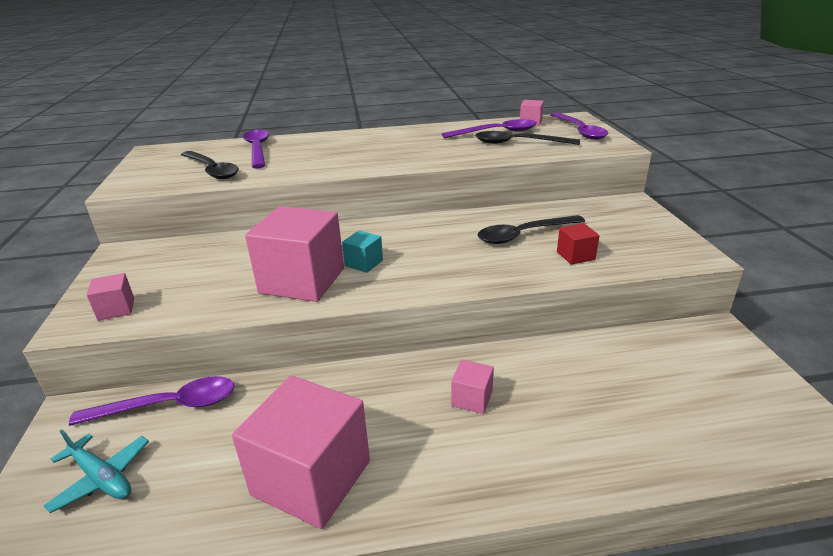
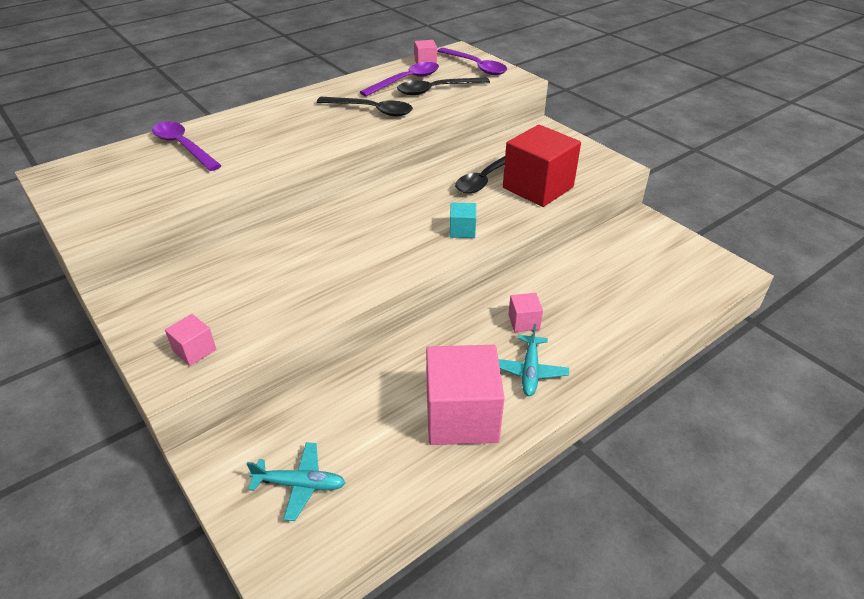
camera: 30 degrees left, 10 degrees up
(169, 405) = (295, 414): purple spoon -> none
(212, 170) = (164, 183): black spoon -> black spoon (371, 110)
(302, 280) = (343, 271): pink cube -> none
(364, 263) = (380, 239): turquoise cube -> turquoise cube (462, 230)
(432, 458) = (530, 371): none -> turquoise plane
(575, 255) = (538, 187): red cube -> red cube, size x2.22

